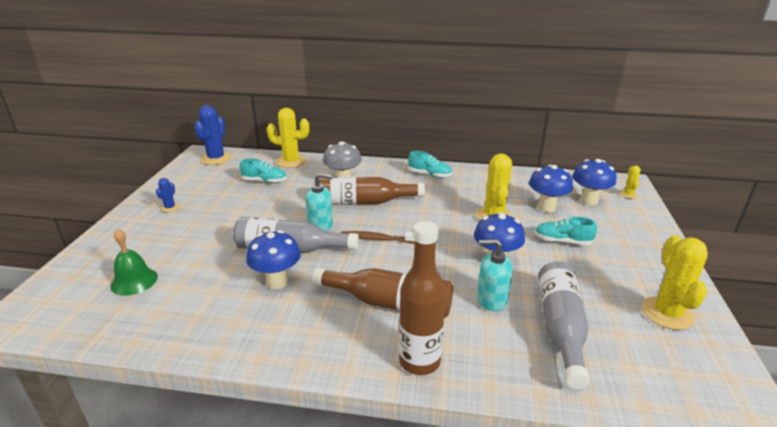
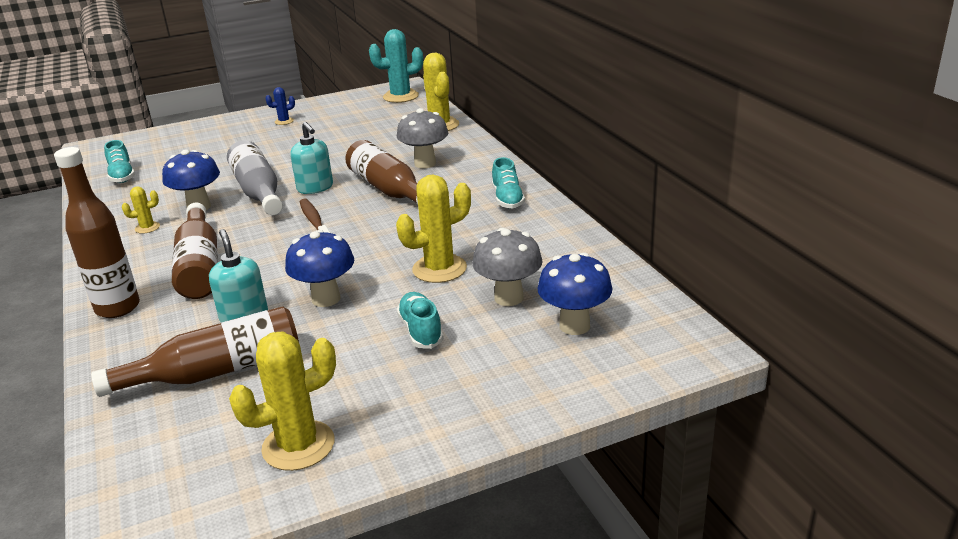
camera: 60 degrees right, 0 degrees up
(134, 281) = (162, 159): green bell -> none
(216, 159) = (400, 96): blue cactus -> turquoise cactus
(264, 181) = (379, 132): turquoise shoe -> turquoise shoe (122, 176)
(546, 207) = (509, 298): blue mushroom -> grey mushroom
(560, 328) = (216, 372): grey bottle -> brown bottle
(628, 194) = (647, 356): yellow cactus -> yellow cactus (147, 228)

